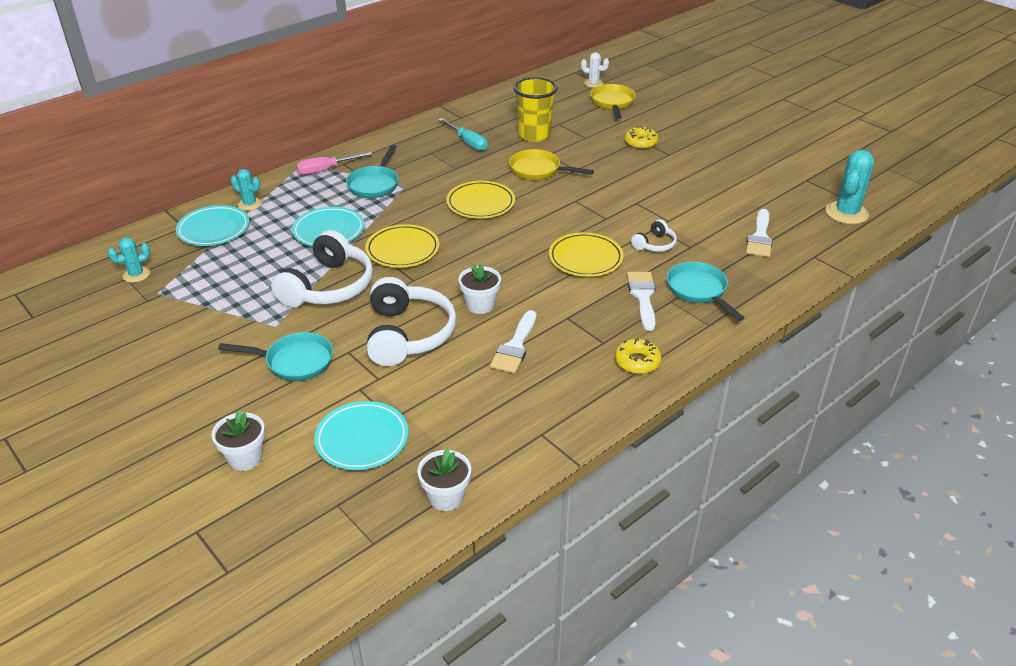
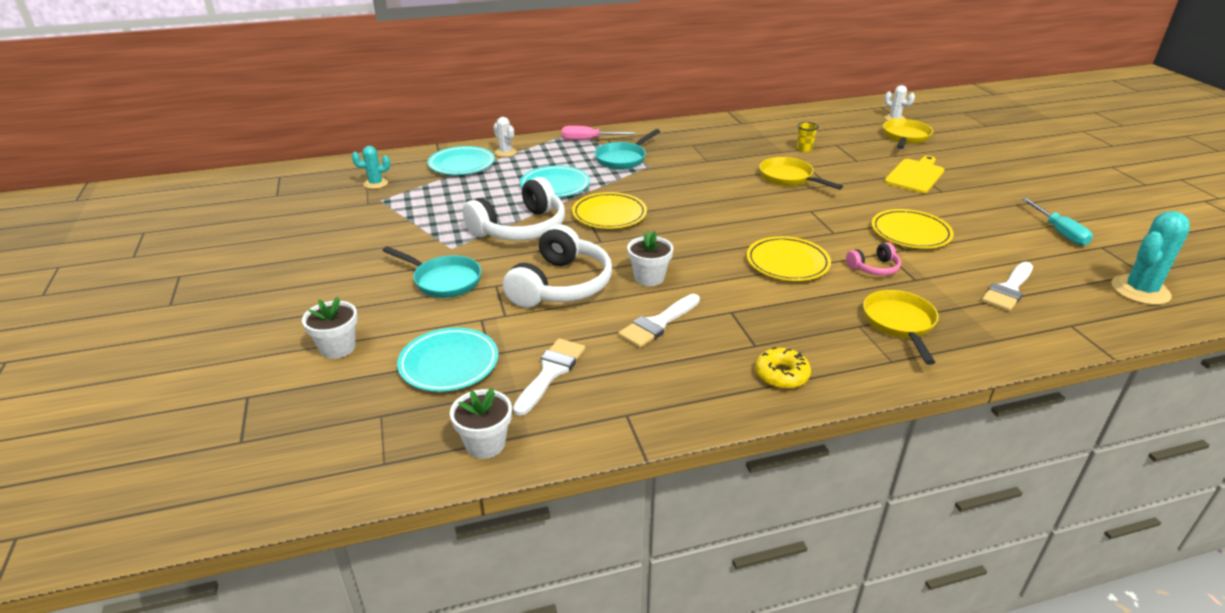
camera: 25 degrees right, 5 degrees down
(250, 204) = (505, 152): turquoise cactus -> white cactus
(468, 142) = (734, 143): turquoise screwdriver -> turquoise screwdriver (1059, 232)
(480, 203) = (711, 193): yellow plate -> yellow plate (910, 233)
(534, 135) = (804, 149): yellow cup -> yellow cup, size x0.46
(641, 142) = (915, 175): yellow donut -> yellow cutting board
(643, 297) = (829, 313): white brush -> white brush (551, 372)
(655, 244) = (874, 268): white headphones -> pink headphones
(699, 291) = (899, 324): turquoise pan -> yellow pan

